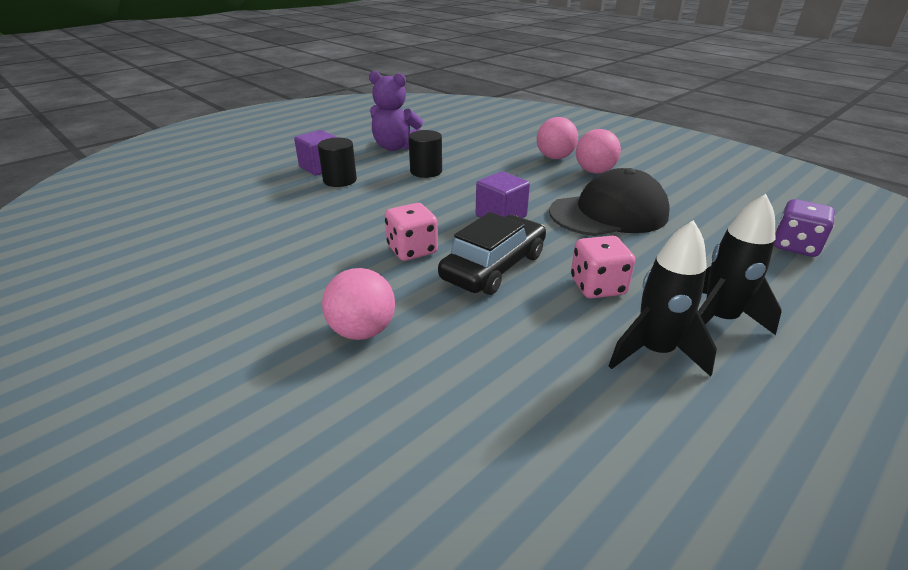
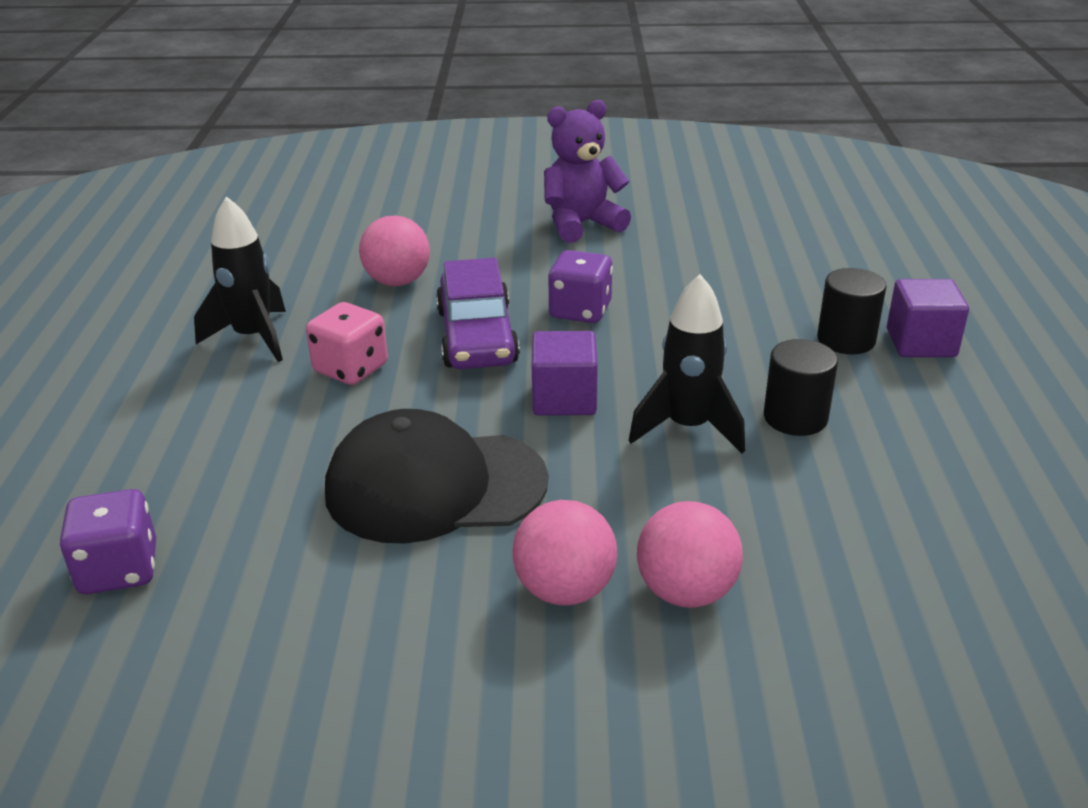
camera: 135 degrees right, 0 degrees up
(362, 331) = (498, 246): pink ball -> pink ball (397, 281)
(395, 147) = (956, 441): purple teddy bear -> purple teddy bear (581, 224)
(412, 250) = (580, 311): pink dice -> purple dice
(494, 267) = (477, 336): black car -> purple car
(609, 213) = (435, 486): black cap -> black cap turned 60 degrees clockwise
(719, 320) = (204, 394): black rocket -> black rocket (688, 428)

